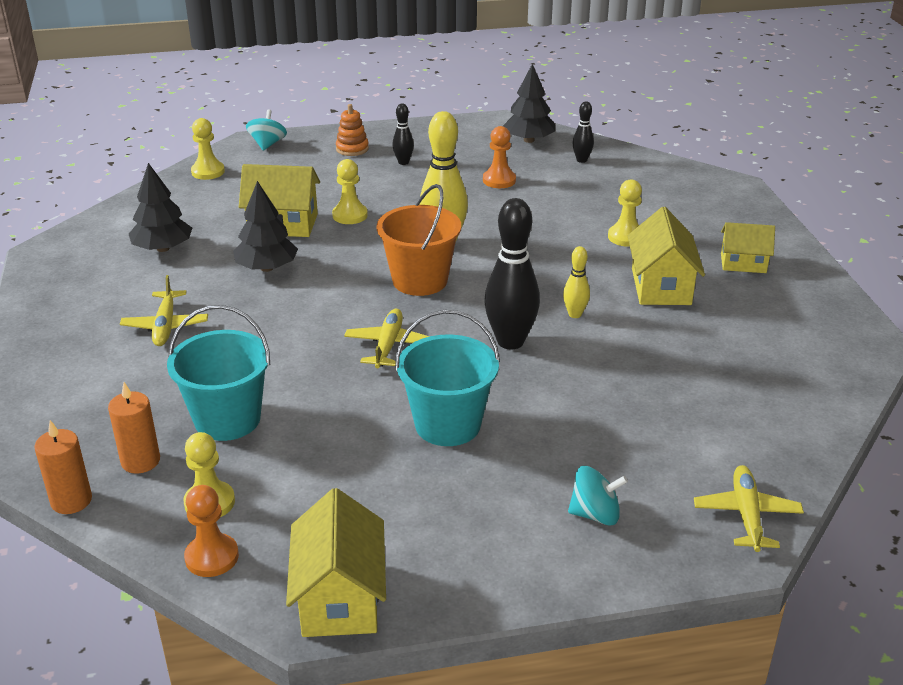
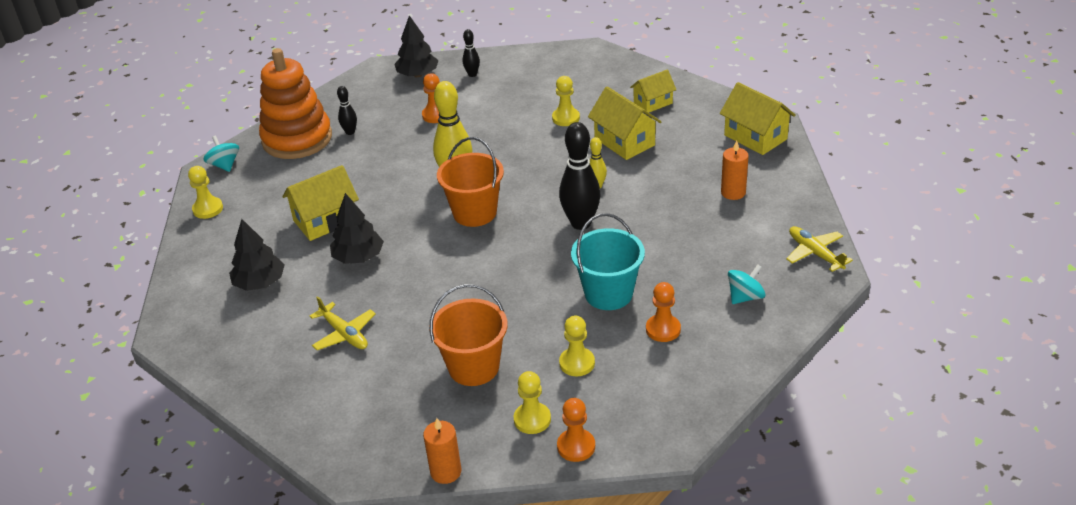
camera: 35 degrees left, 5 degrees up
(140, 461) = (455, 423): orange candle -> orange candle (733, 192)
(227, 419) = (474, 367): turquoise bucket -> orange bucket
(340, 598) = (673, 421): yellow house -> yellow house (755, 137)
(350, 215) = (365, 190): yellow pawn -> yellow pawn (577, 363)
(352, 149) = (297, 139): orange stacking toy -> orange stacking toy, size x2.44
(388, 346) = (511, 266): yellow plane -> none
(456, 494) = (663, 329): none -> orange pawn

